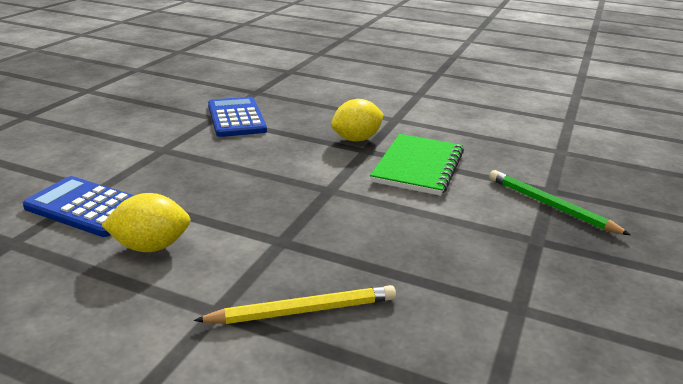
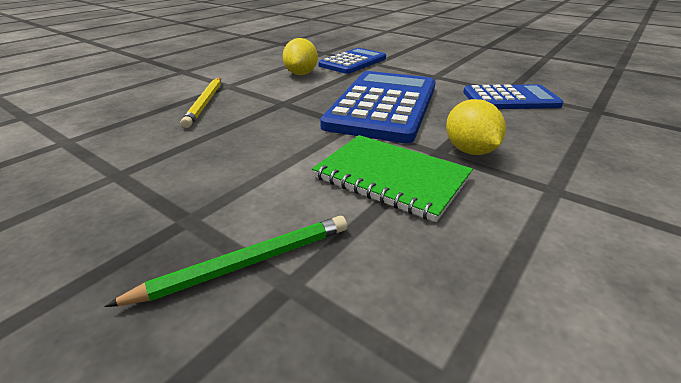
camera: 105 degrees right, 5 degrees up
(273, 175) = (383, 106): none -> blue calculator

